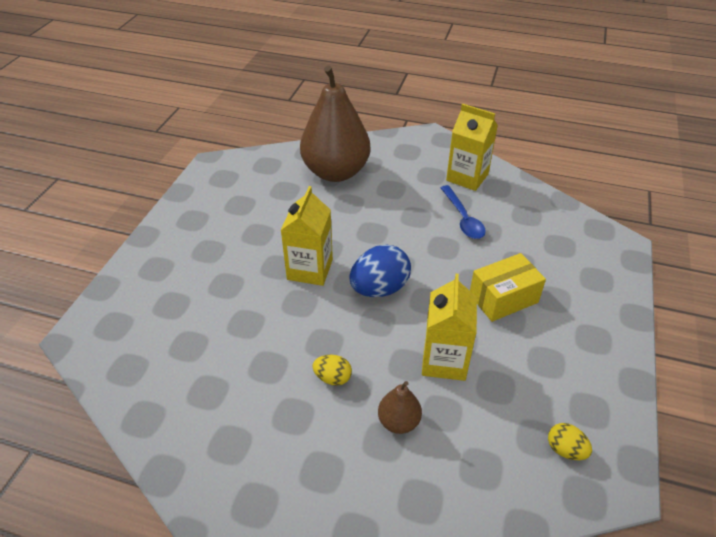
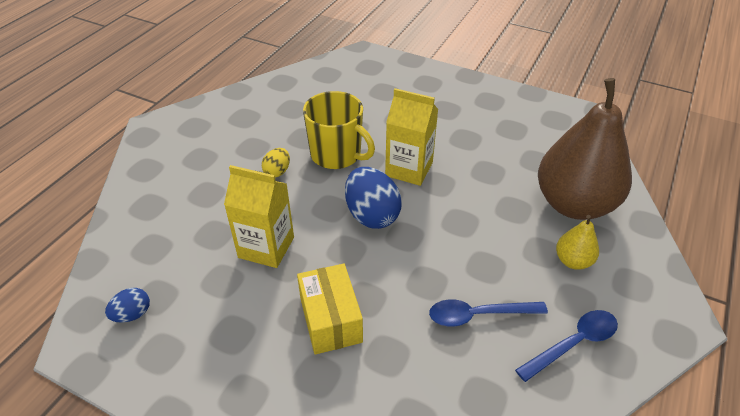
camera: 100 degrees right, 0 degrees up
(295, 329) = (337, 155): none -> yellow mug
(396, 175) = (573, 261): none -> yellow pear
(398, 422) = (218, 205): brown pear -> none
(467, 177) = (573, 343): yellow carton -> blue spoon
(565, 450) = (132, 314): yellow egg -> blue egg

